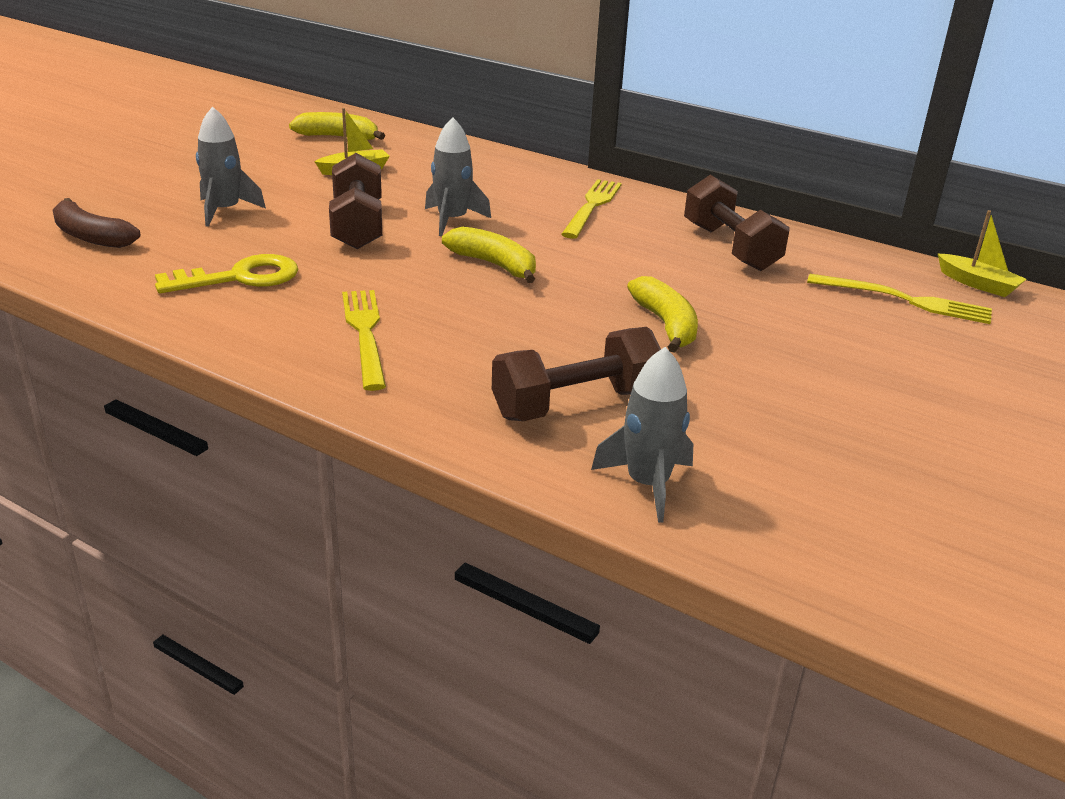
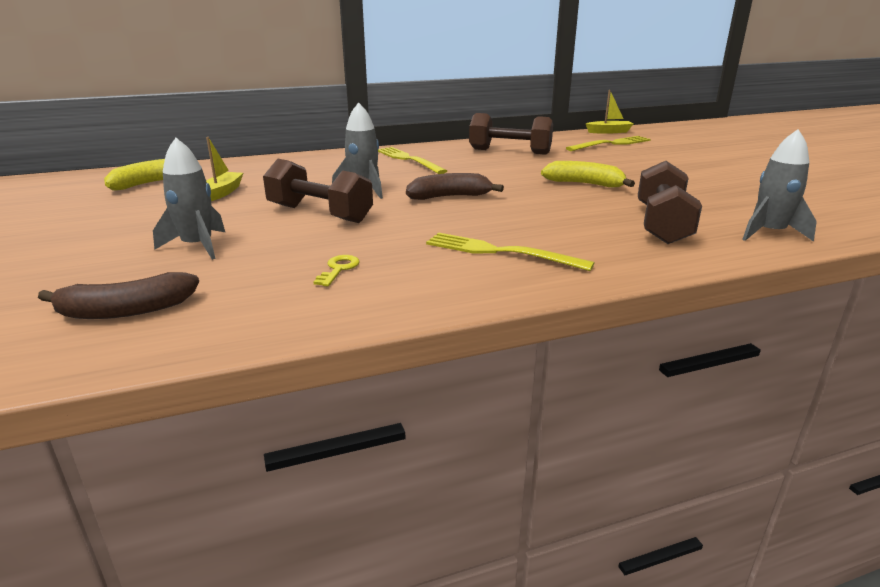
camera: 50 degrees left, 5 degrees down
(240, 278) = (338, 269): yellow key -> yellow key, size x0.50
(494, 265) = (449, 197): yellow banana -> brown banana

